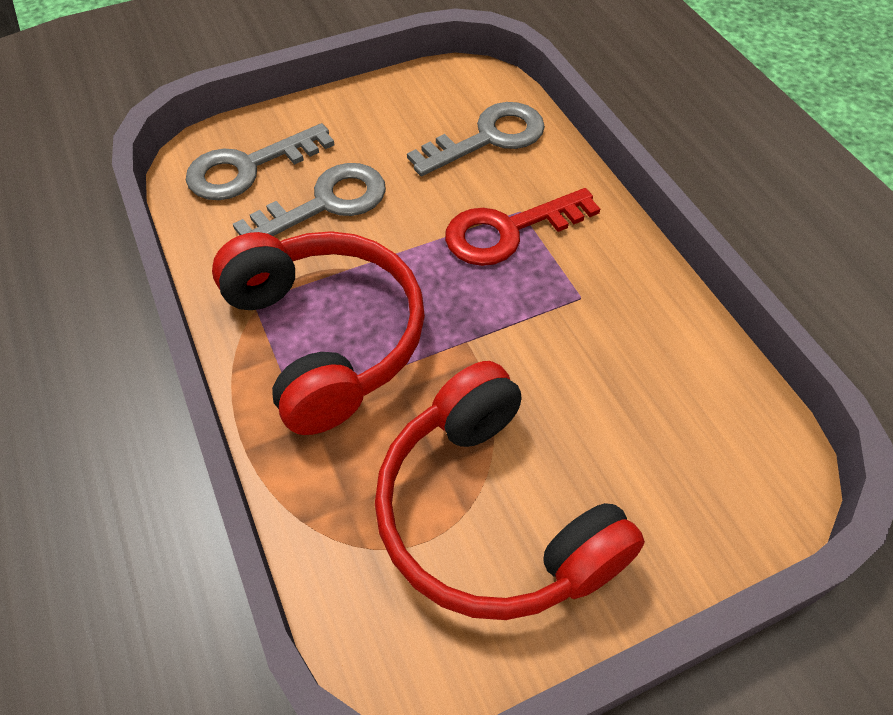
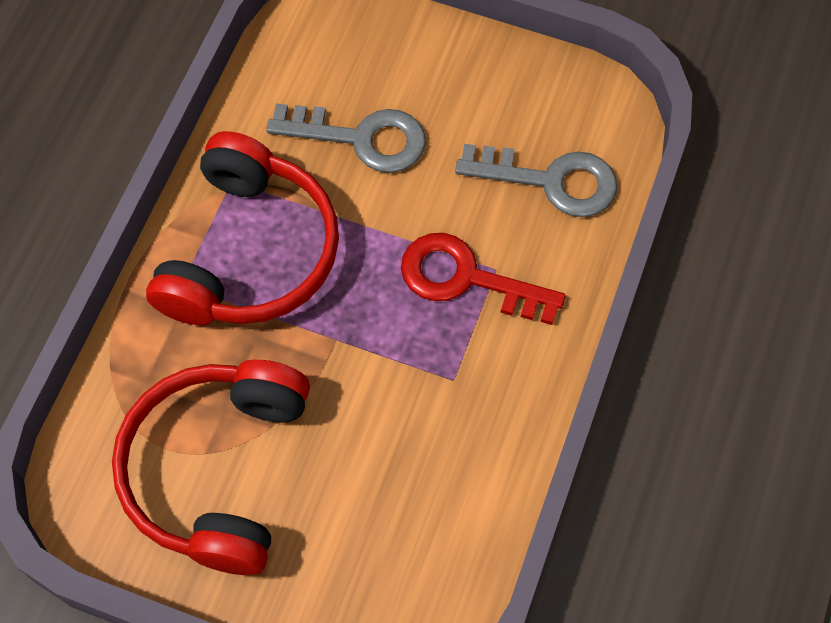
camera: 45 degrees right, 10 degrees up
(249, 168) = (341, 57): grey key -> none

